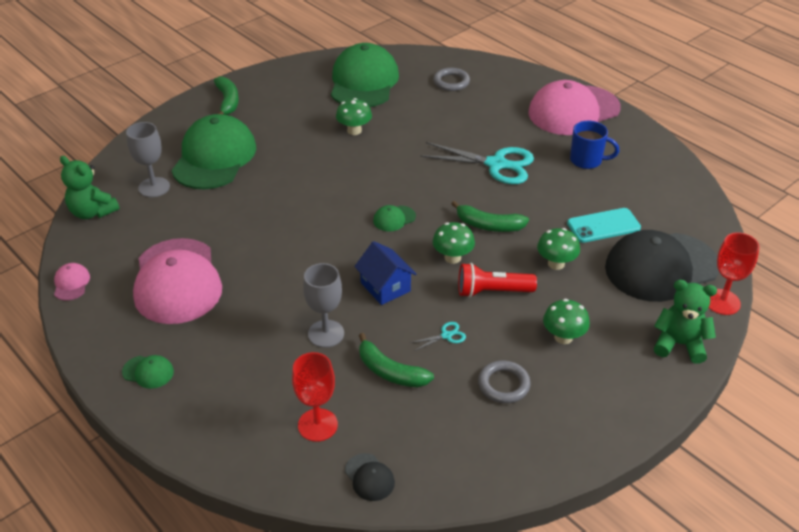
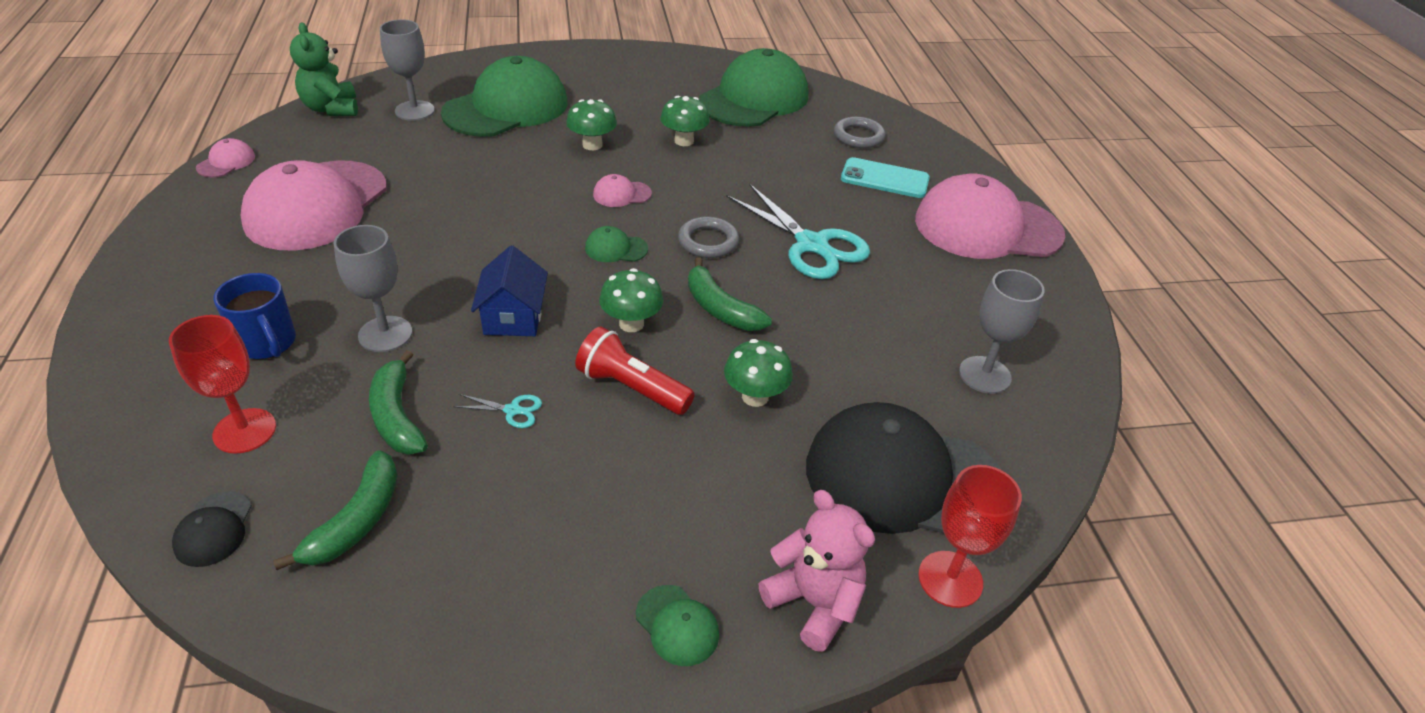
camera: 30 degrees right, 0 degrees up
(148, 372) = (171, 279): green cap -> green cap (677, 625)
(228, 101) = (586, 64): green banana -> green banana (356, 521)
(358, 183) = (621, 194): none -> pink cap
(503, 384) = (506, 512): grey ring -> grey ring (708, 241)
(563, 337) = (656, 496): green mushroom -> green mushroom (592, 145)
(587, 160) = (941, 292): blue mug -> blue mug (267, 343)
(603, 226) = (876, 382): turquoise phone -> turquoise phone (884, 179)
(648, 196) = (984, 375): none -> grey goblet
(679, 344) = (814, 603): green teddy bear -> pink teddy bear

